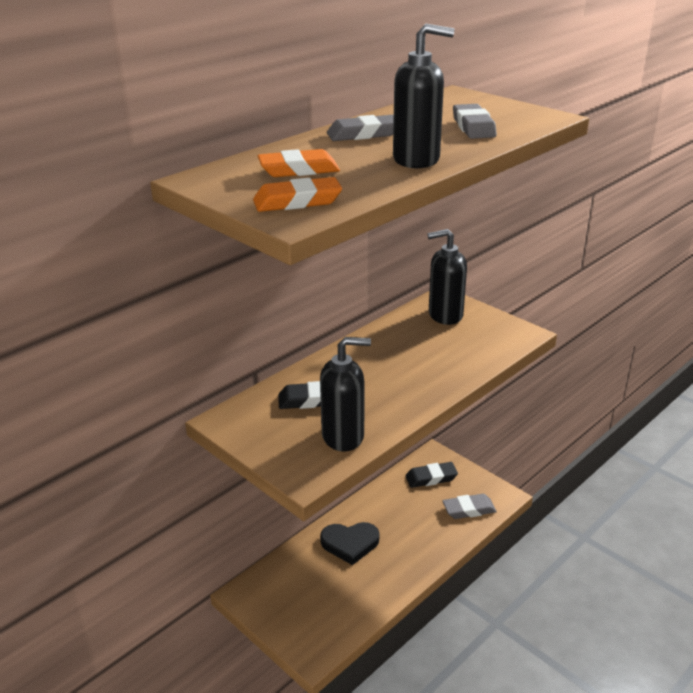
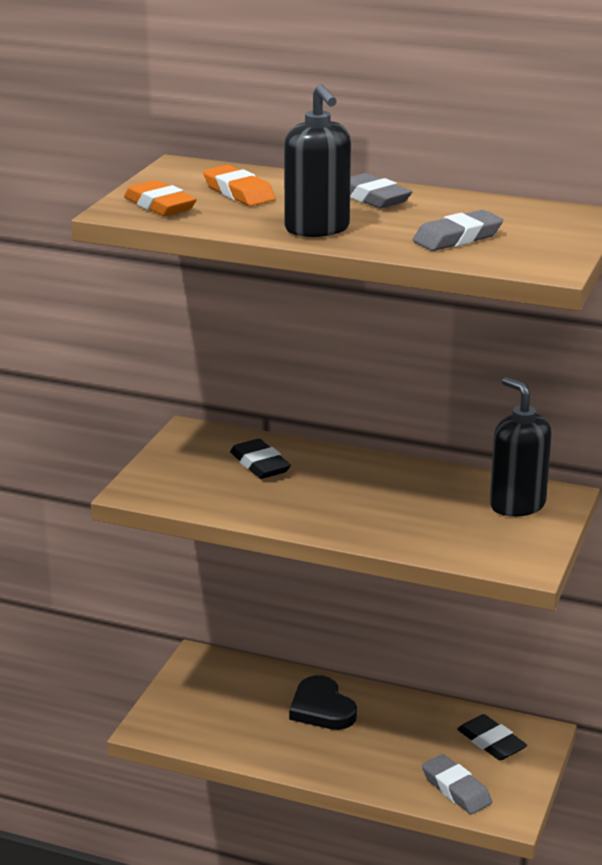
camera: 65 degrees right, 5 degrees down
(343, 436) = (211, 496): black soap dispenser -> none

